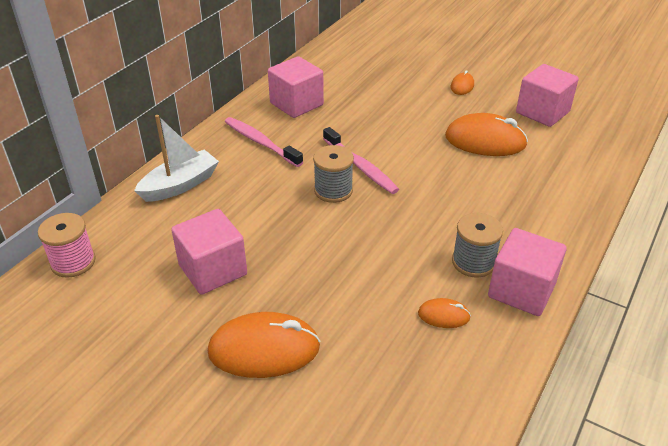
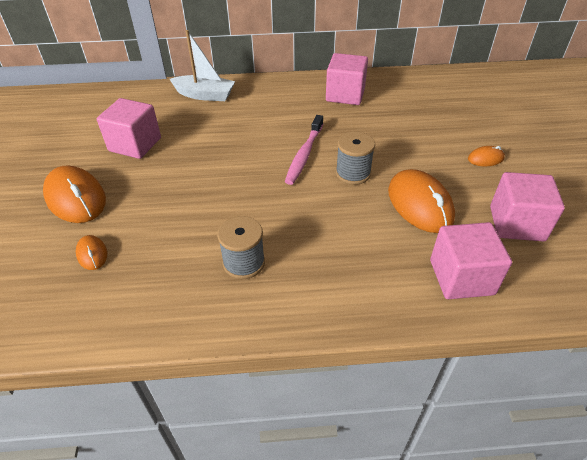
camera: 55 degrees right, 5 degrees up
(73, 262) = (105, 96): pink spool -> none
(260, 142) = (282, 102): pink toothbrush -> none
(333, 190) = (262, 155): grey spool -> grey spool (353, 173)
(443, 315) = (166, 271): orange mouse -> orange mouse (92, 254)
(521, 290) = (232, 307): pink cube -> pink cube (461, 277)

